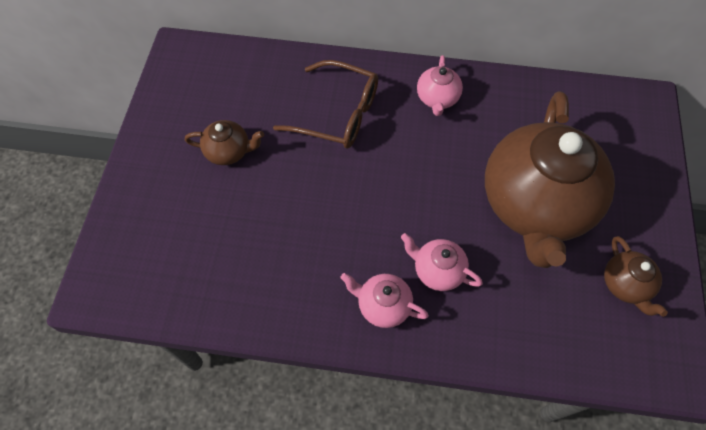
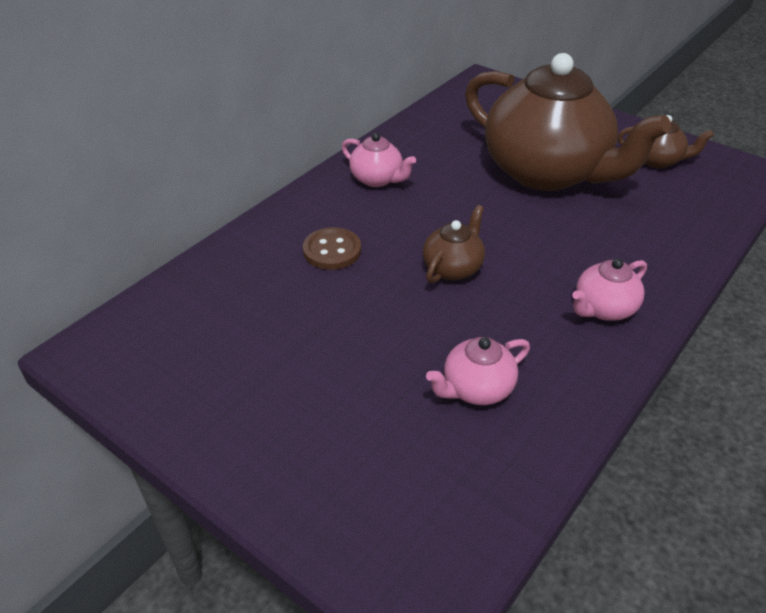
camera: 60 degrees left, 20 degrees down
(229, 151) = (302, 360): brown teapot -> brown teapot (453, 268)
(338, 114) = (332, 250): brown glasses -> brown button
(437, 271) = (583, 256): pink teapot -> pink teapot (476, 389)

